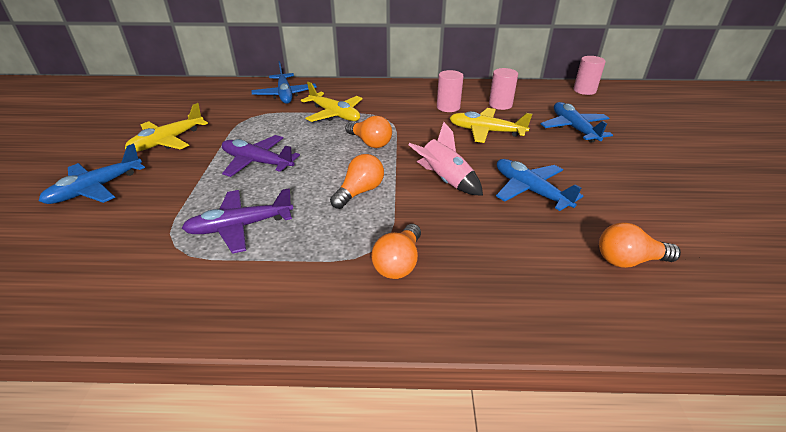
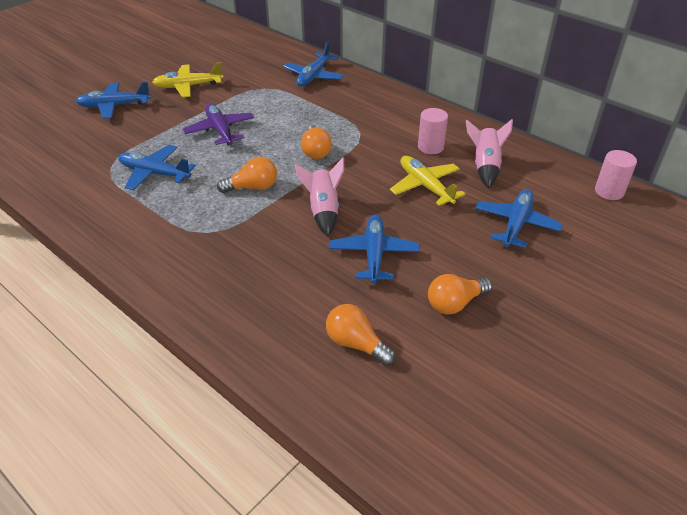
camera: 40 degrees right, 5 degrees up
(240, 226) = (154, 173): purple plane -> blue plane
(334, 114) = (325, 112): yellow plane -> none
(399, 263) = (207, 249): orange light bulb -> orange light bulb (455, 303)
(500, 104) = (485, 166): pink cylinder -> pink rocket

